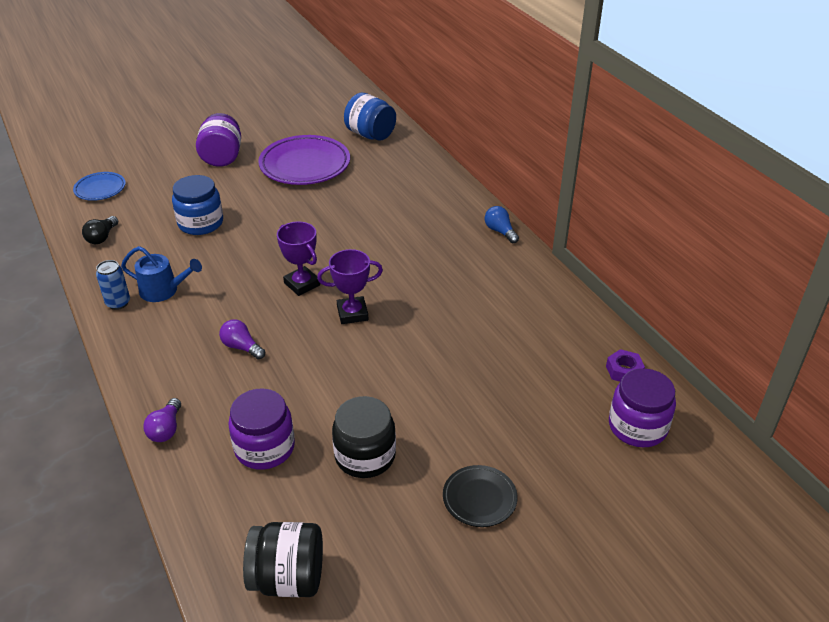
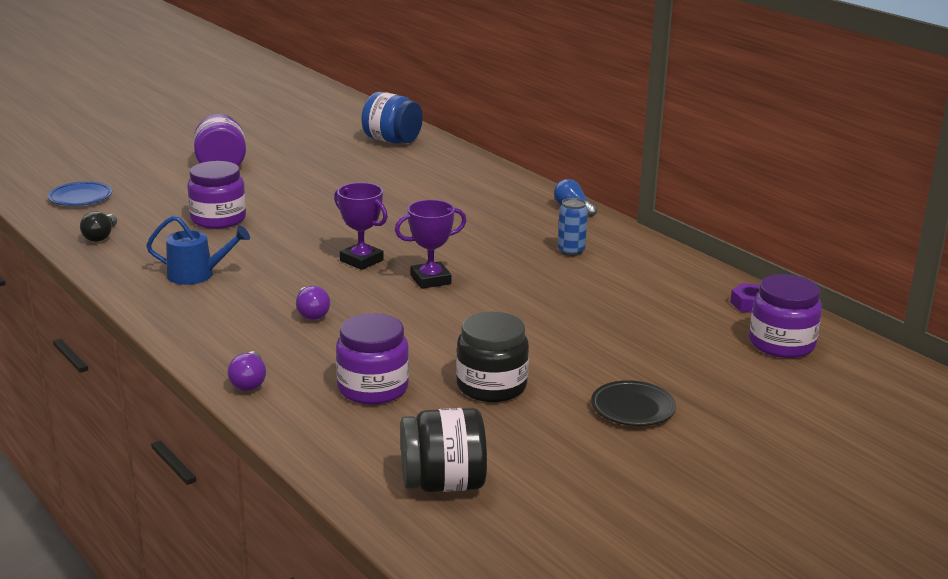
camera: 10 degrees left, 15 degrees down
(118, 303) = (145, 288): blue can -> blue can (571, 251)
(200, 223) = (218, 219): blue jar -> purple jar
(241, 347) = (311, 313): purple light bulb -> purple light bulb turned 135 degrees counterclockwise
(305, 165) = (324, 168): purple plate -> none

